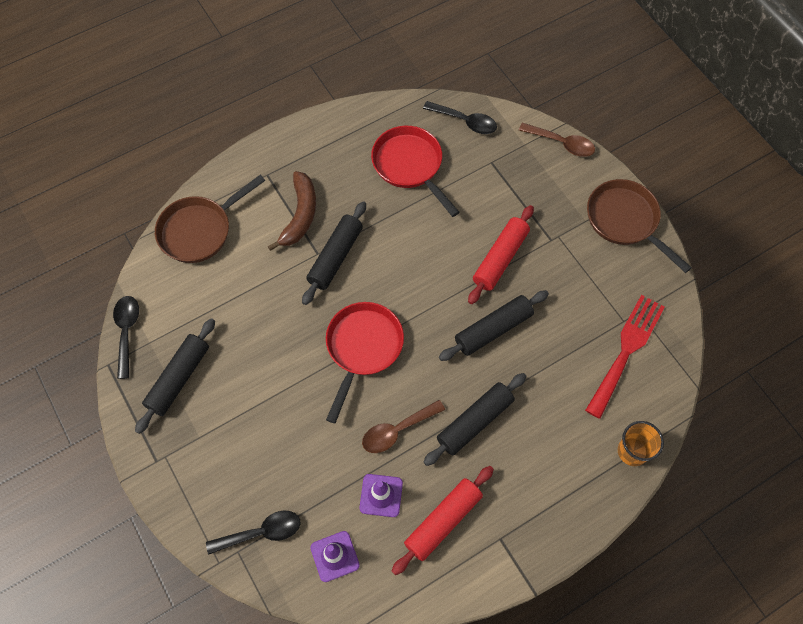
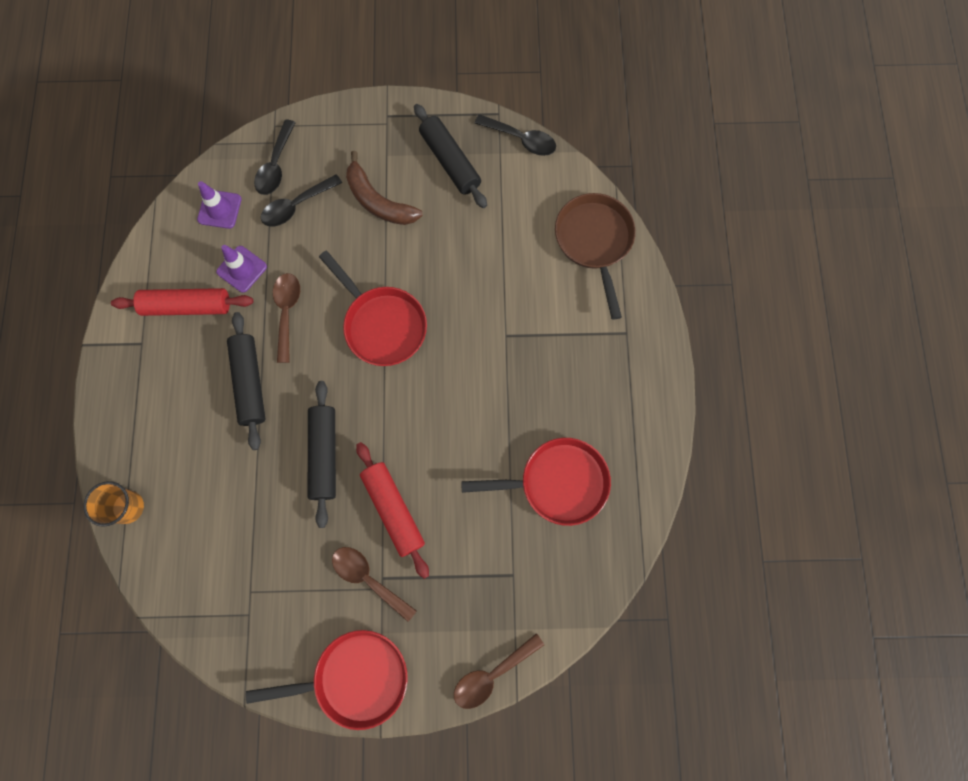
camera: 120 degrees right, 10 degrees up
(300, 215) = (559, 341): brown banana -> brown banana (378, 201)
(335, 257) = (492, 350): black rolling pin -> none
(443, 521) = (187, 306): red rolling pin -> red rolling pin turned 75 degrees counterclockwise
(465, 121) = (582, 579): black spoon -> black spoon (296, 206)
(558, 248) = (368, 578): none -> brown spoon
(625, 221) = (354, 678): brown pan -> red pan
(626, 350) = (220, 572): red fork -> none

